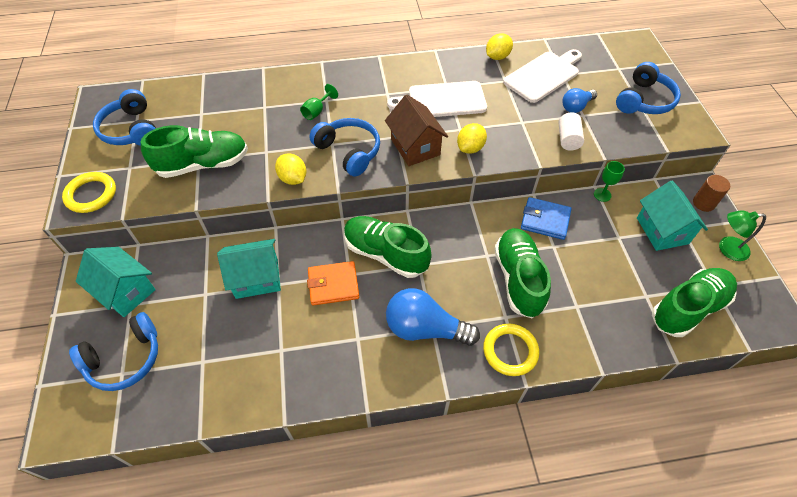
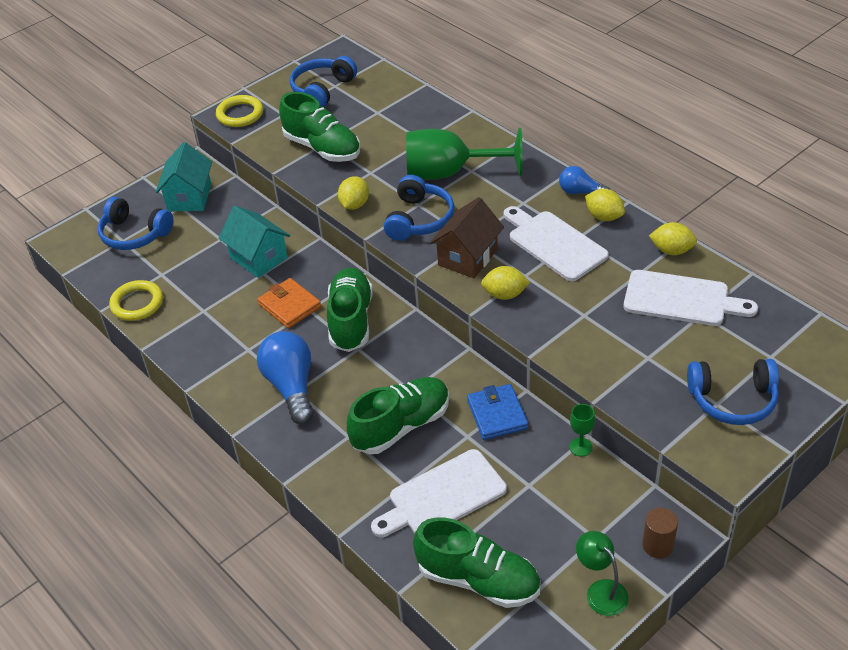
camera: 60 degrees right, 10 degrees down
(317, 111) = (450, 173): green goblet -> green goblet, size x2.46
(439, 67) = (604, 217): none -> yellow lemon
(510, 351) = (312, 456): yellow ring -> yellow ring (137, 303)
(568, 139) = (594, 360): white cylinder -> none
(576, 107) = (655, 346): blue light bulb -> blue light bulb (580, 192)
(601, 289) = (442, 496): none -> white cutting board
(662, 230) = (574, 520): turquoise house -> none

